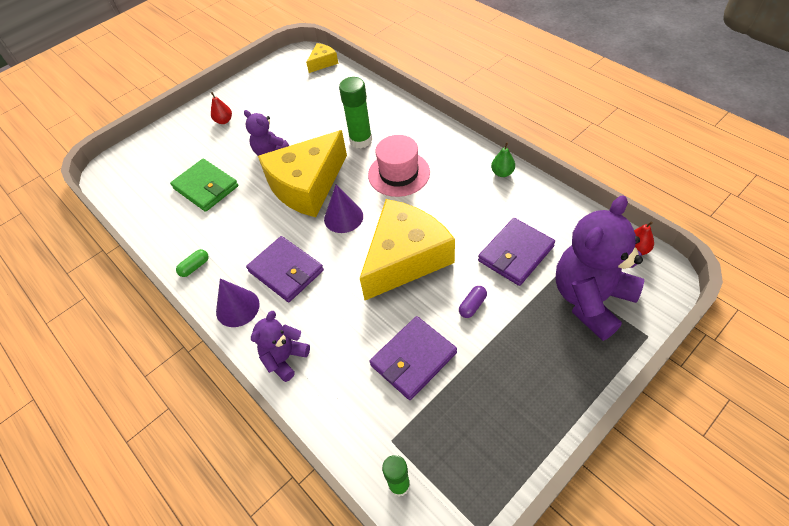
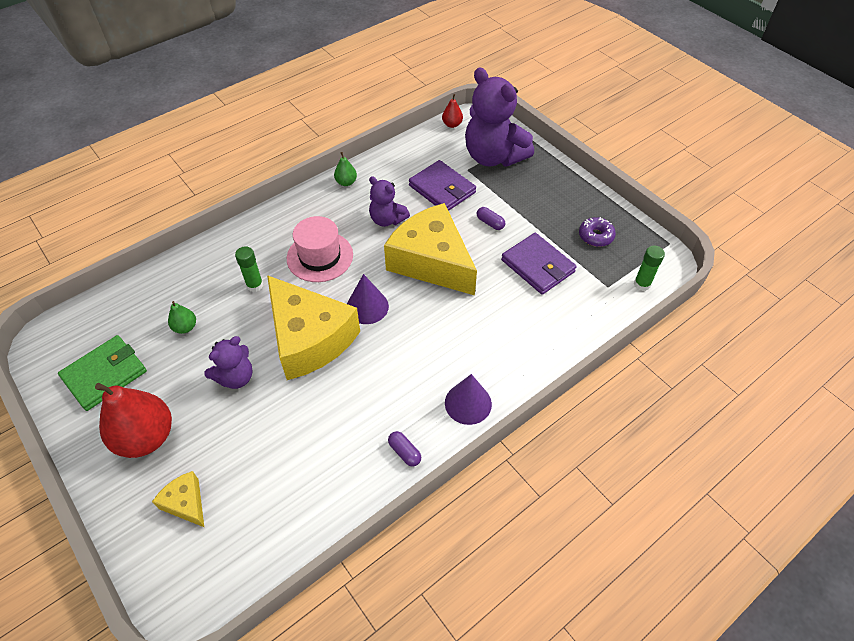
camera: 90 degrees left, 0 degrees up
(195, 267) = (404, 452): green capsule -> purple capsule
(206, 187) = (274, 451): green wallet -> green wallet (105, 375)
(224, 121) = (146, 437): red pear -> red pear, size x2.20
(285, 358) = (531, 359): purple teddy bear -> purple teddy bear (387, 219)
(286, 271) = (428, 359): purple wallet -> none
(316, 113) = (185, 327): none -> green pear
(323, 62) = (81, 317): yellow cheese -> yellow cheese (186, 503)
(361, 140) = (255, 285): green glue stick -> green glue stick, size x0.63
(475, 426) = (595, 236): none -> purple donut

